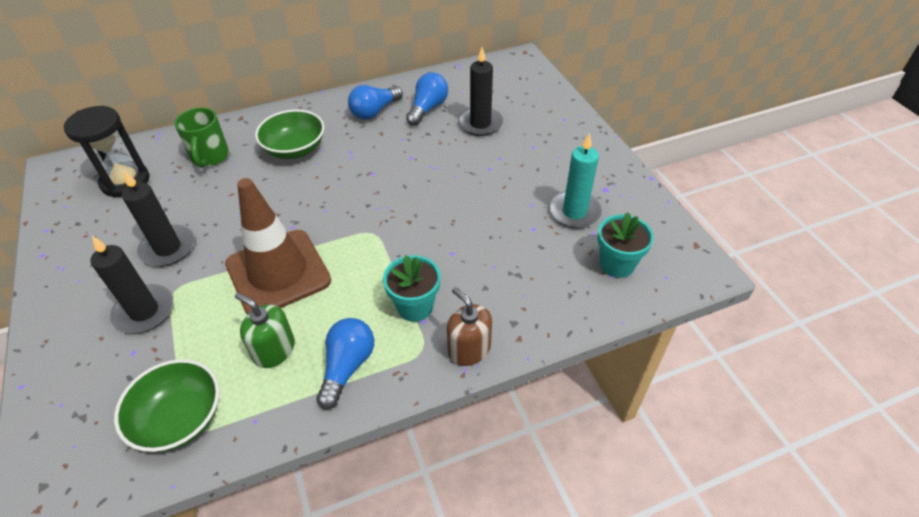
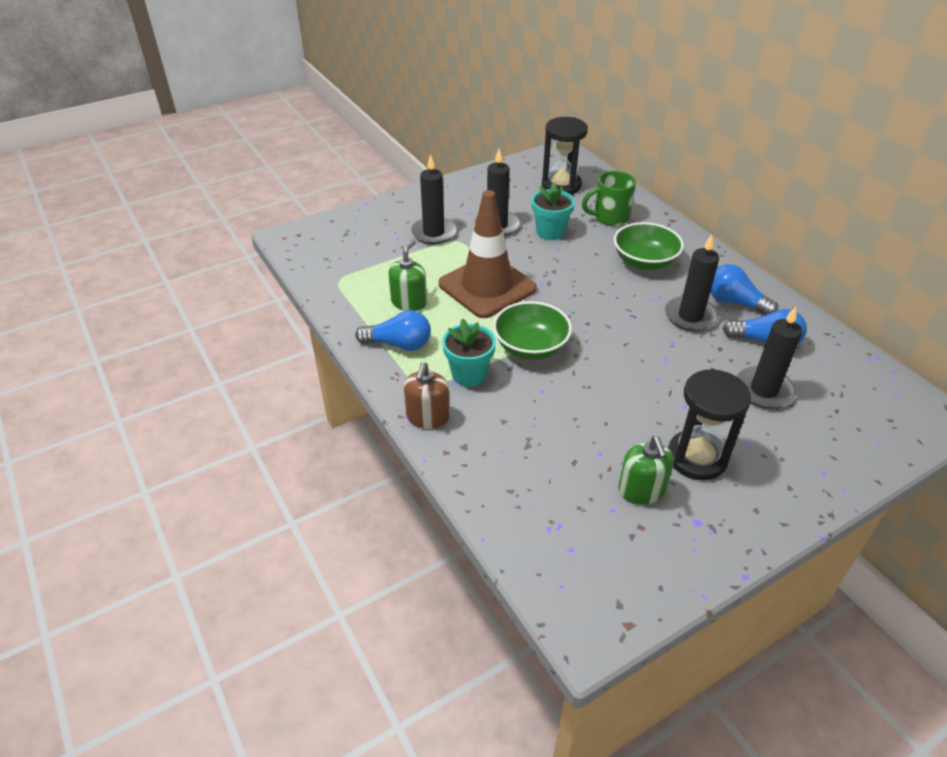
camera: 80 degrees right, 5 degrees down
(180, 419) = (346, 273): green bowl -> green bowl (530, 347)
(383, 140) = (690, 316): none -> black candle
(469, 349) = (427, 417): brown soap dispenser -> brown soap dispenser turned 150 degrees clockwise
(544, 174) = (696, 457): none -> black hourglass
(574, 212) = (641, 490): turquoise candle -> green soap dispenser
(616, 264) = (567, 534): turquoise flower pot -> turquoise flower pot (550, 232)

